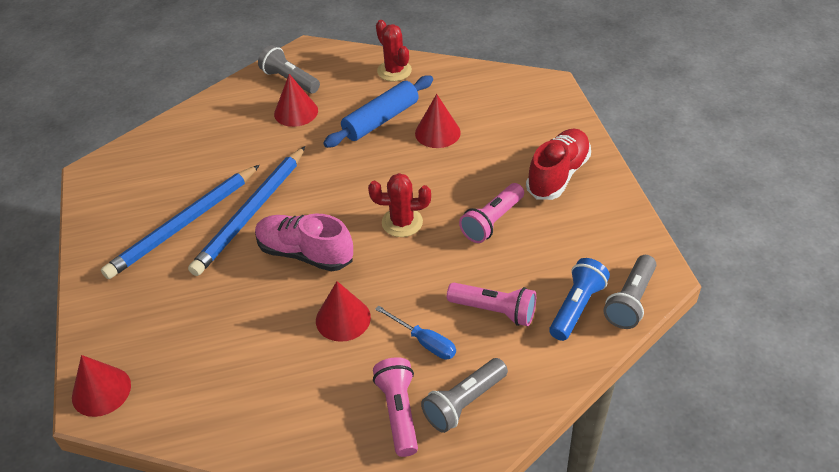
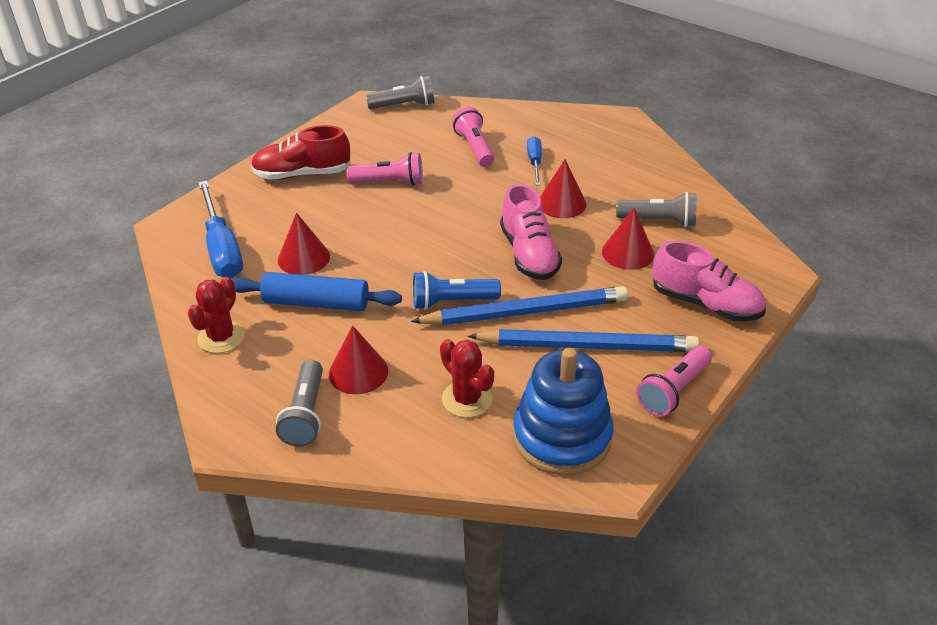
camera: 130 degrees left, 5 degrees down
(101, 391) = (766, 275): red cone -> red cone (627, 253)
(130, 321) = (705, 304): none -> pink shoe
(141, 168) = (562, 437): none -> blue stacking toy
(399, 412) = (596, 148): pink flashlight -> pink flashlight (673, 391)
(402, 222) = (439, 223): red cactus -> red cactus (467, 399)
(464, 403) = (557, 130): grey flashlight -> grey flashlight (659, 221)
(492, 99) = (222, 248): none -> blue screwdriver
(576, 307) = (433, 121): blue flashlight -> blue flashlight (452, 302)

